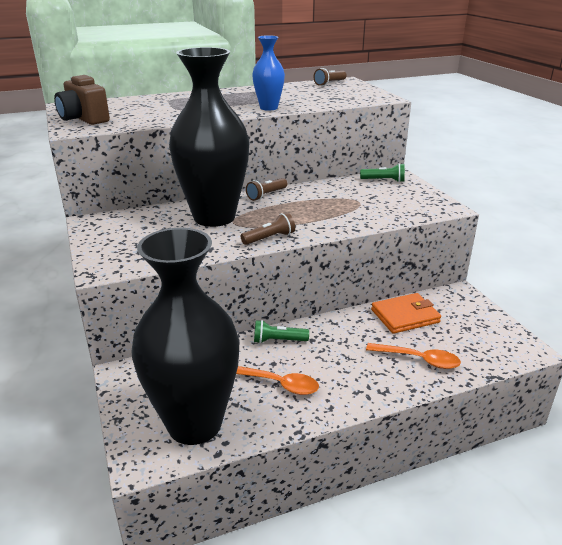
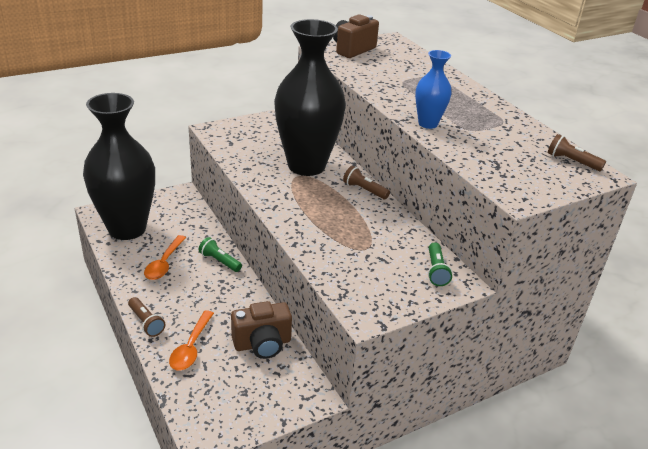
camera: 80 degrees right, 5 degrees up
(269, 238) = (269, 195): brown flashlight -> brown flashlight (146, 322)
(278, 341) = (219, 261): green flashlight -> green flashlight turned 45 degrees counterclockwise
(405, 316) = (262, 344): orange wallet -> brown camera

